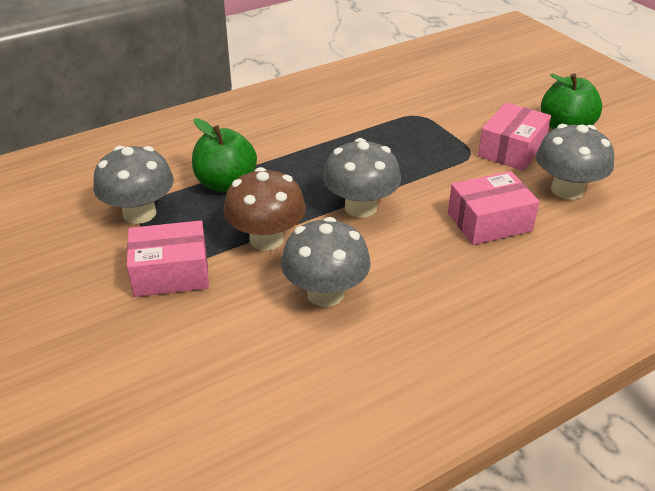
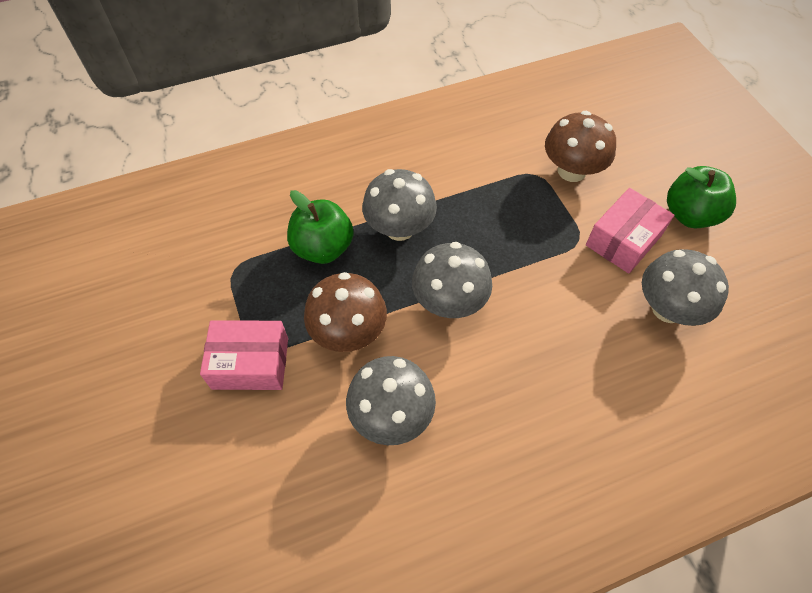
camera: 10 degrees right, 20 degrees up
(139, 213) = (234, 277): grey mushroom -> grey mushroom (399, 228)
(450, 109) = (571, 171): none -> brown mushroom
(489, 222) = (575, 342): pink box -> none

